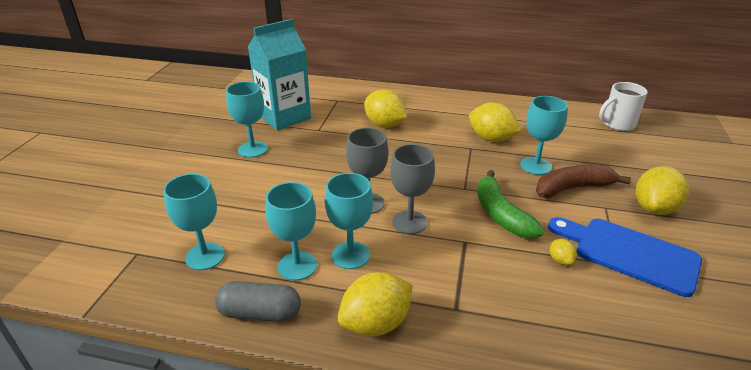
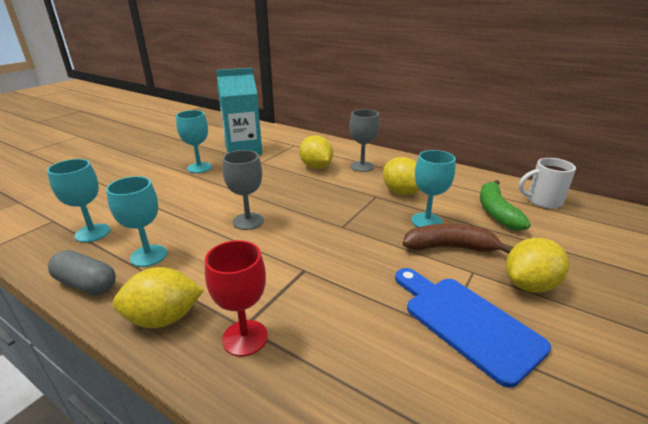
camera: 20 degrees right, 5 degrees down
(350, 255) = (197, 258): turquoise goblet -> none
(409, 222) = (269, 243): grey goblet -> grey goblet (362, 166)
(466, 318) = (245, 337): none -> red goblet
(501, 214) = (357, 255): green banana -> green banana (496, 212)
(560, 260) = (383, 309): yellow lemon -> none

